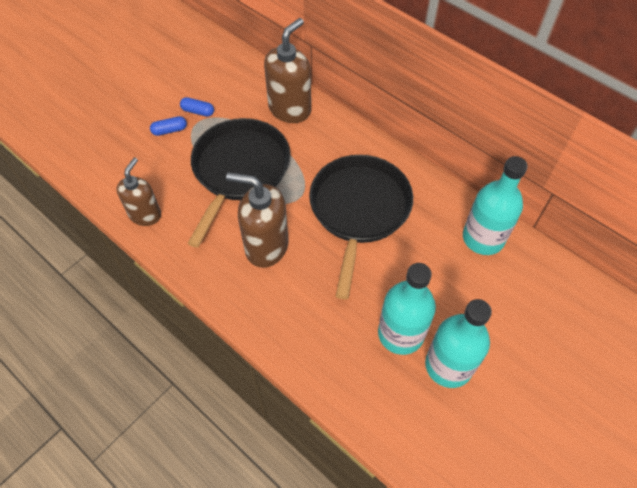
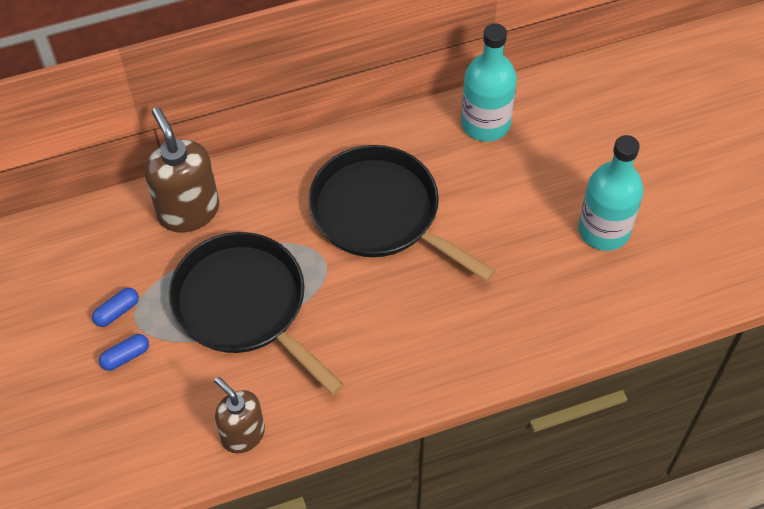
camera: 60 degrees left, 0 degrees up
(169, 130) = (125, 356): blue capsule -> blue capsule turned 45 degrees clockwise
(266, 246) = (370, 325): brown soap dispenser -> none
(400, 333) = (548, 252): turquoise bottle -> none

